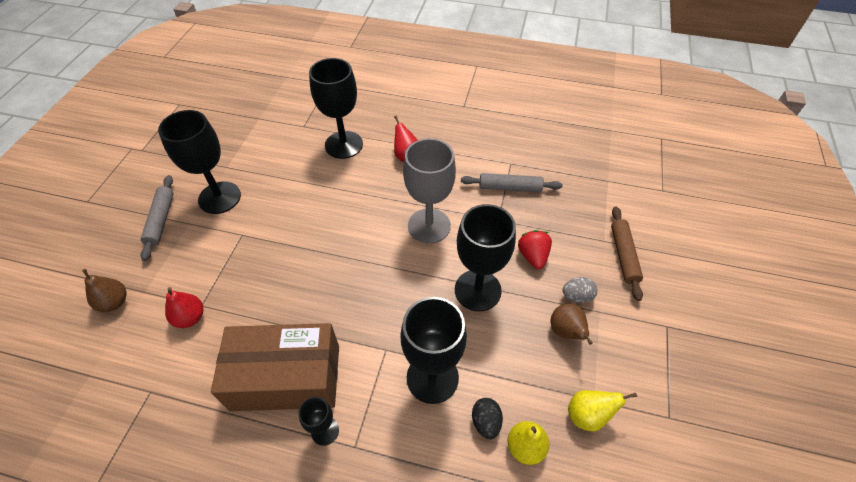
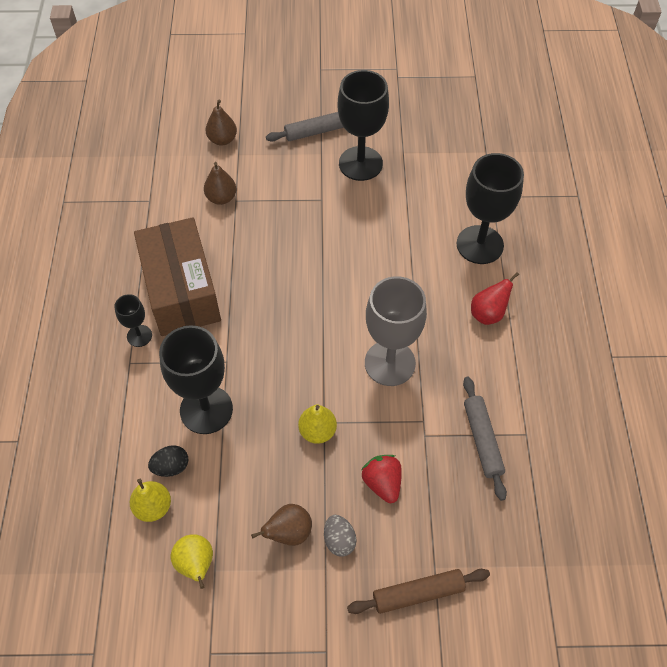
camera: 75 degrees right, 5 degrees up
(190, 318) = (221, 198): red pear -> brown pear
(477, 290) = (317, 431): black goblet -> yellow pear
(533, 256) = (382, 483): red strawberry -> red strawberry turned 90 degrees counterclockwise

